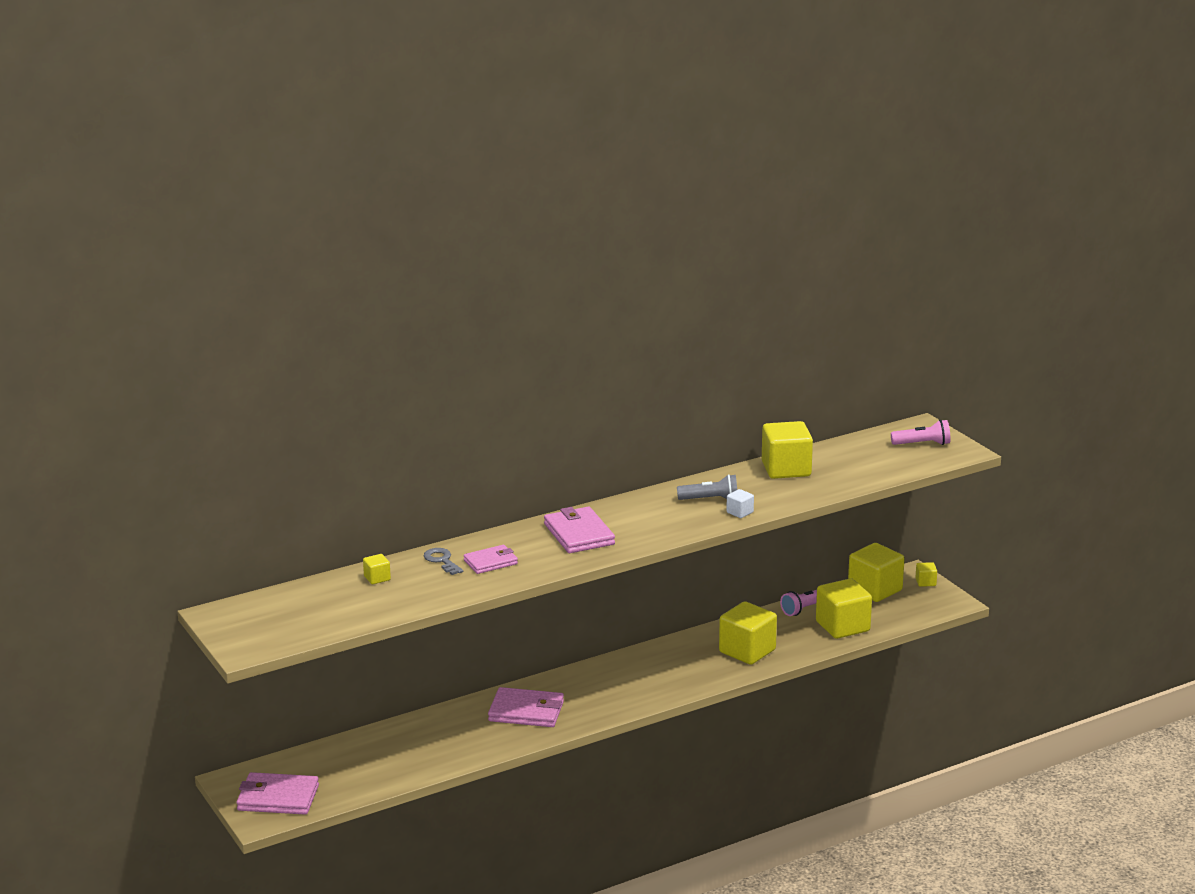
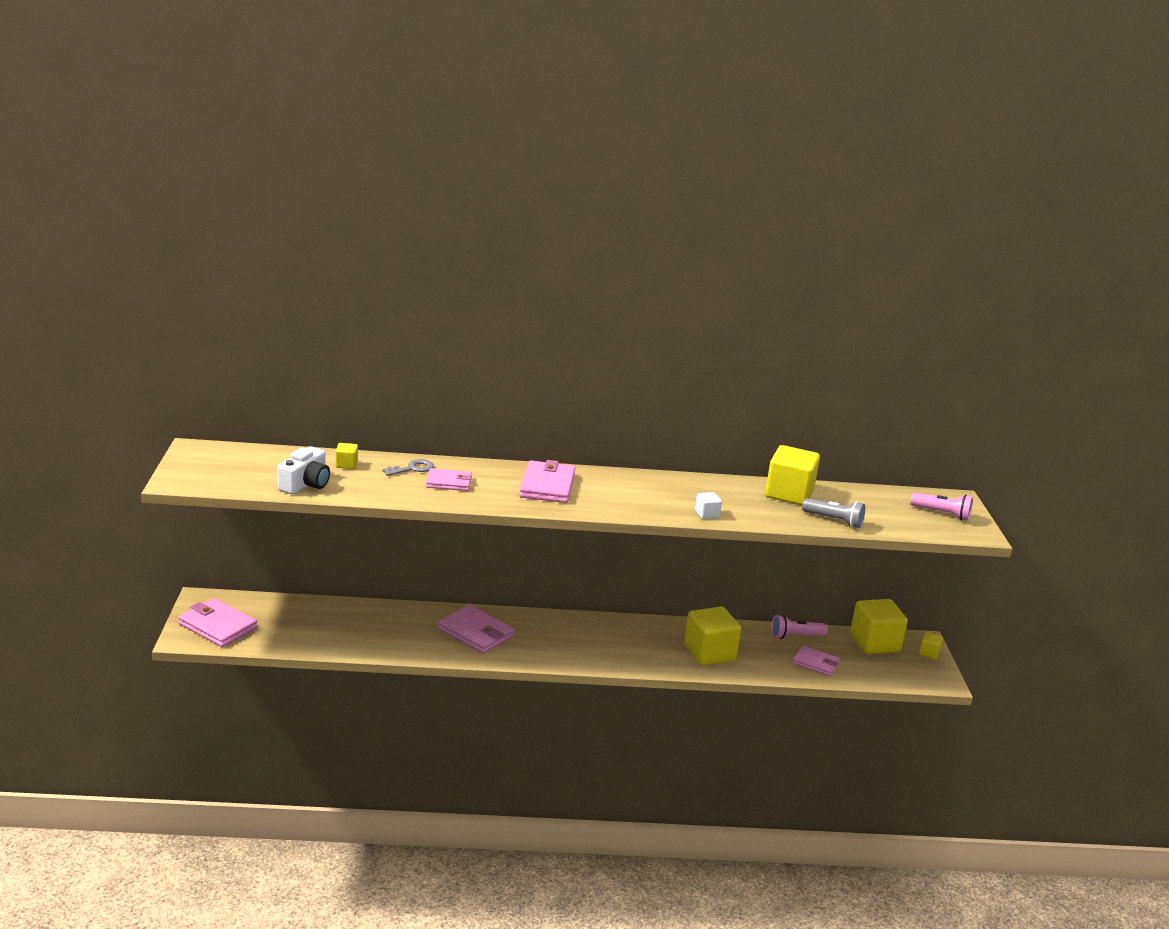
camera: 25 degrees right, 0 degrees up
(366, 610) = (306, 484): none -> white camera
(441, 560) = (412, 468): grey key -> grey key turned 60 degrees clockwise
(710, 499) = (693, 496): grey flashlight -> grey flashlight (834, 520)
(842, 626) = (815, 663): yellow cube -> pink wallet

